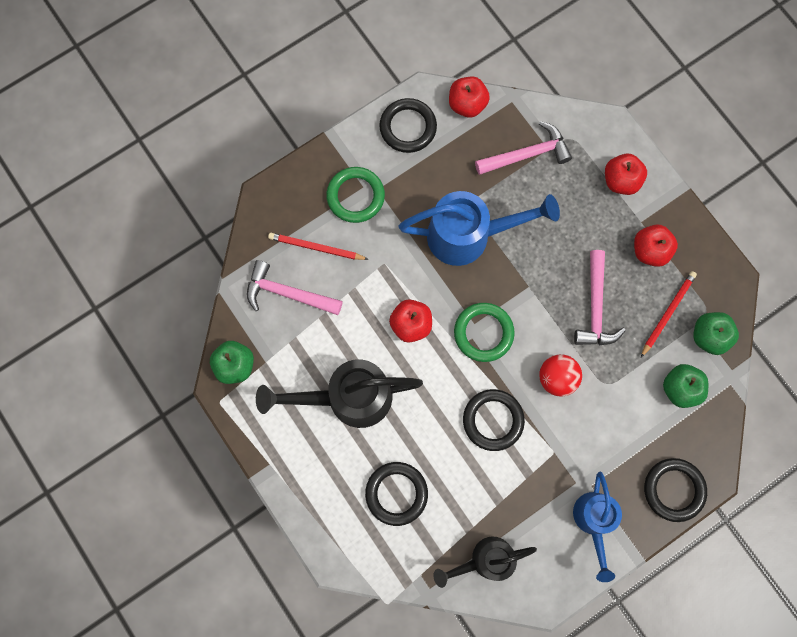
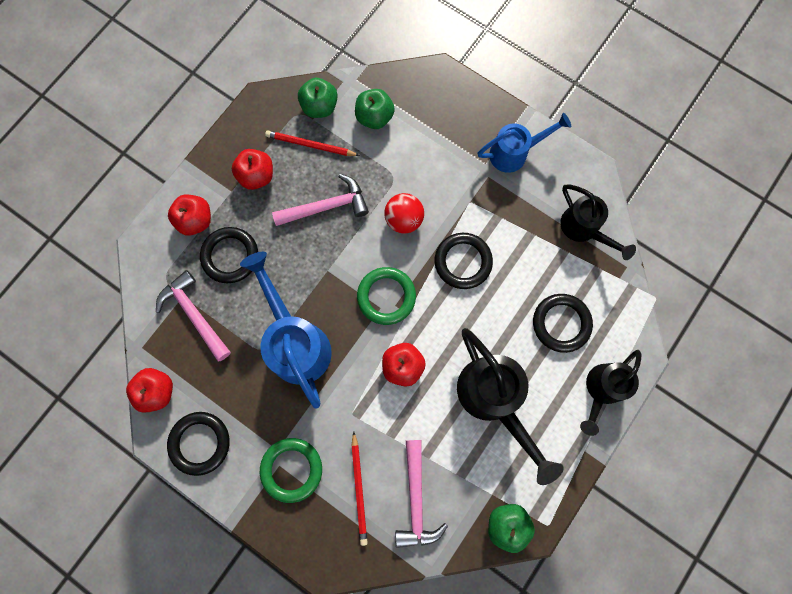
camera: 110 degrees left, 0 degrees up
(318, 505) = (601, 390): none -> black watering can
(673, 489) = (462, 99): black ring -> black ring (230, 256)

